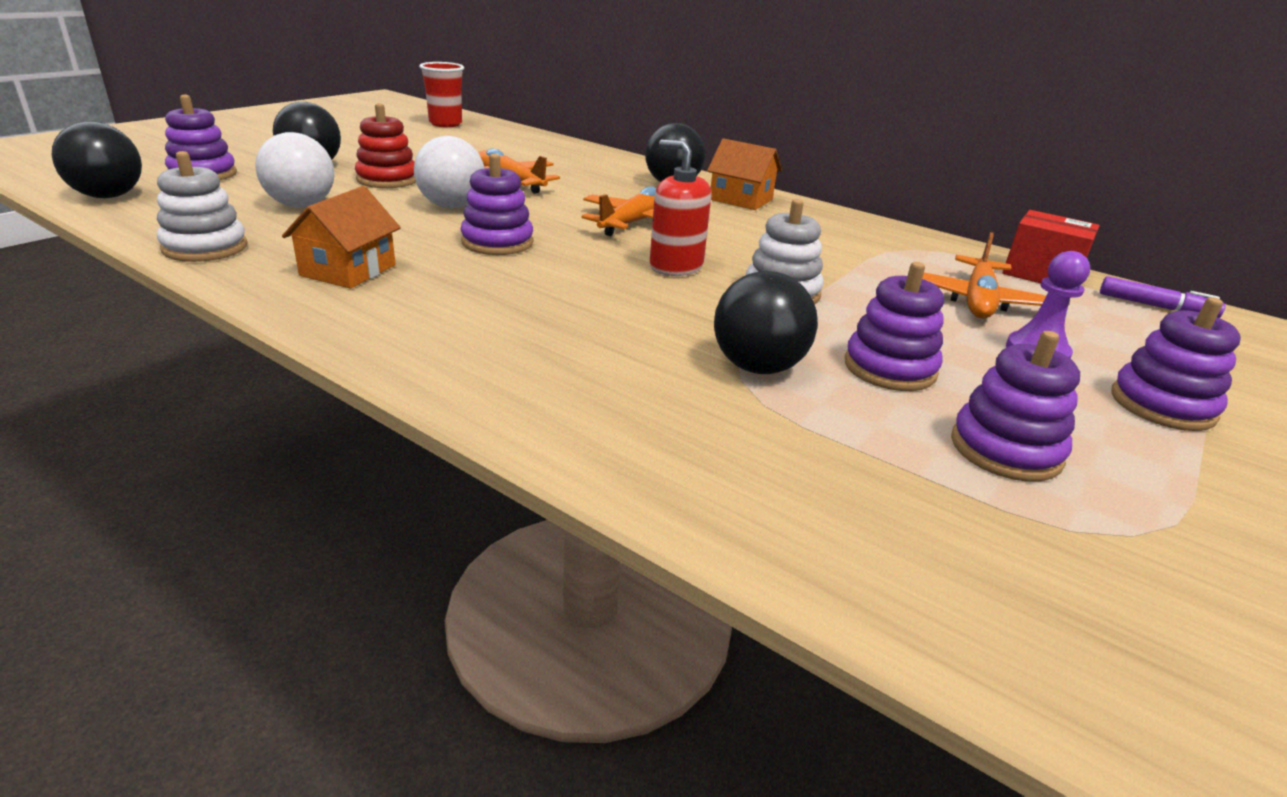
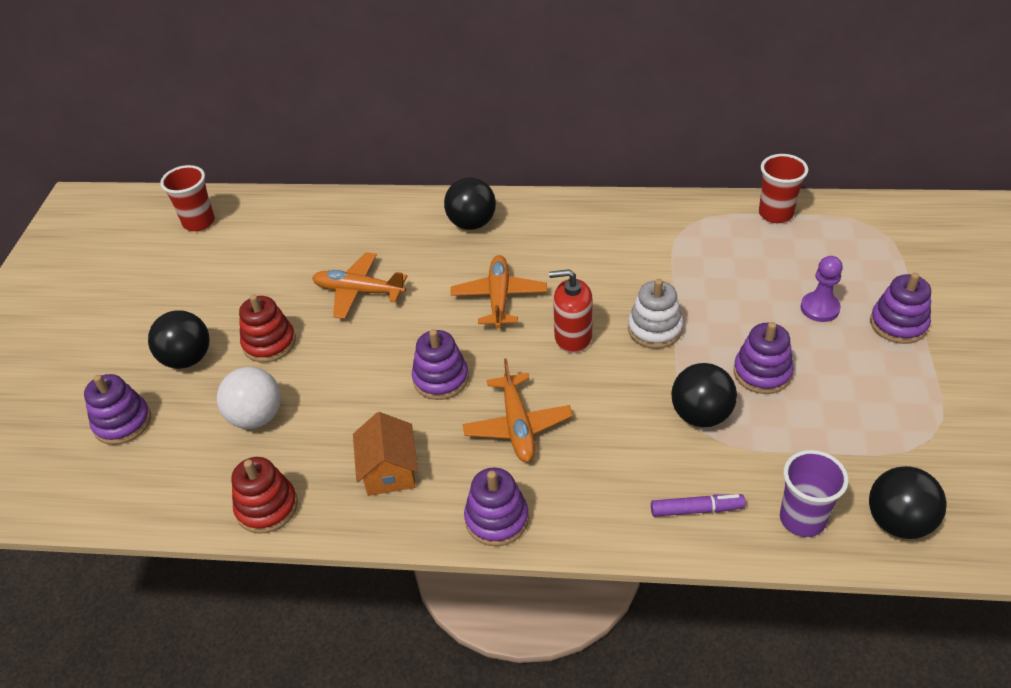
camera: 25 degrees left, 15 degrees up
(109, 196) = (102, 496): black ball -> black ball (898, 522)
(205, 248) = (267, 507): white stacking toy -> red stacking toy
(452, 206) = (359, 351): white ball -> none
(741, 199) = (536, 219): orange house -> none
(795, 518) = (802, 519): none -> purple cup
(978, 301) = (761, 270): orange plane -> orange plane (517, 426)
(1005, 449) = (853, 409): purple stacking toy -> purple stacking toy (497, 519)
(1041, 274) = (775, 214): red box -> red cup
(1156, 306) = (851, 217): purple marker -> purple marker (696, 509)

